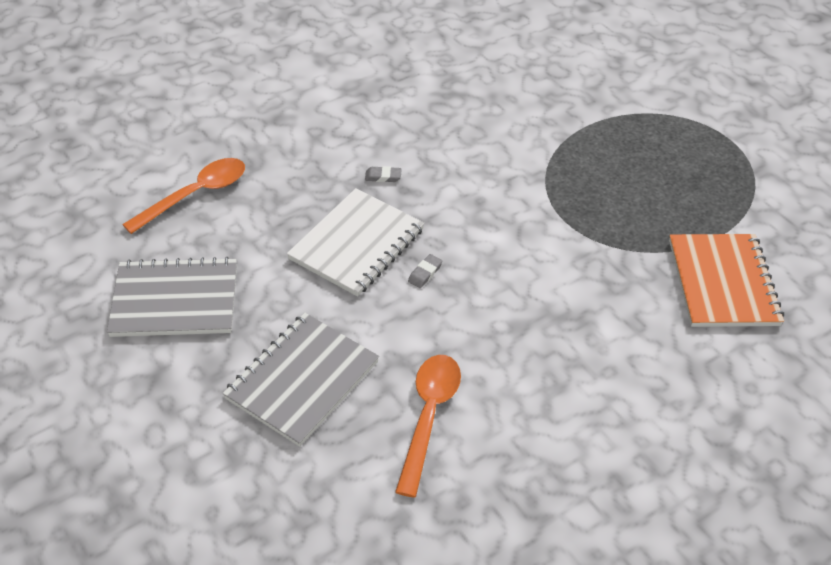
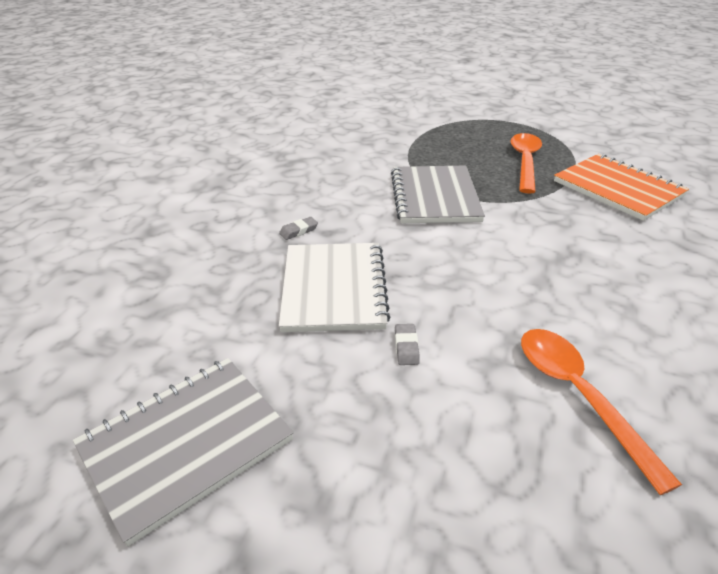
camera: 35 degrees left, 10 degrees down
(196, 194) = (116, 325): orange spoon -> orange spoon (525, 162)
(302, 380) = (424, 440): grey notebook -> grey notebook (435, 197)
(425, 273) = (420, 281): grey eraser -> grey eraser (406, 347)

